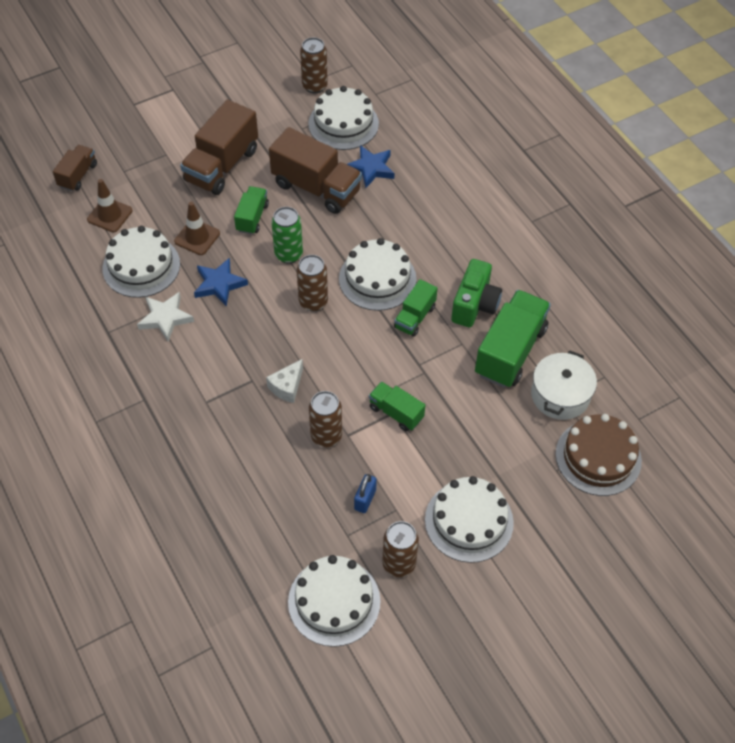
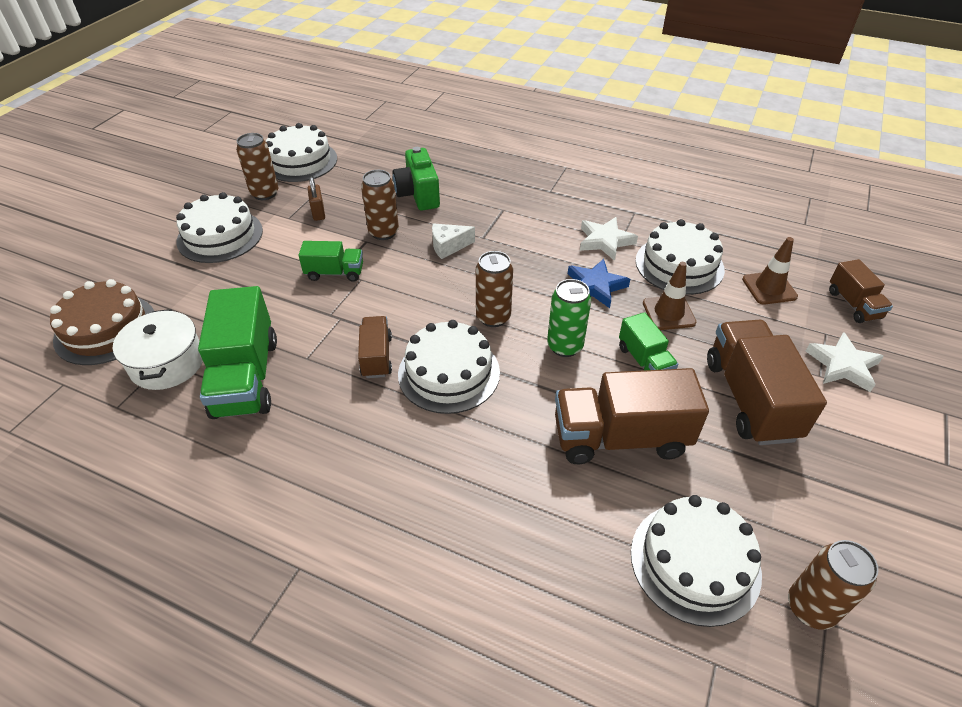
camera: 145 degrees right, 10 degrees down
(145, 151) = (843, 365): none -> white star
(287, 387) = (448, 246): white cheese -> white cheese turned 105 degrees counterclockwise
(365, 499) = (318, 213): blue padlock -> brown padlock
(371, 169) = (585, 509): blue star -> none
(414, 317) = (376, 357): green truck -> brown truck
(474, 305) = (316, 404): green camera -> green camera (418, 194)

